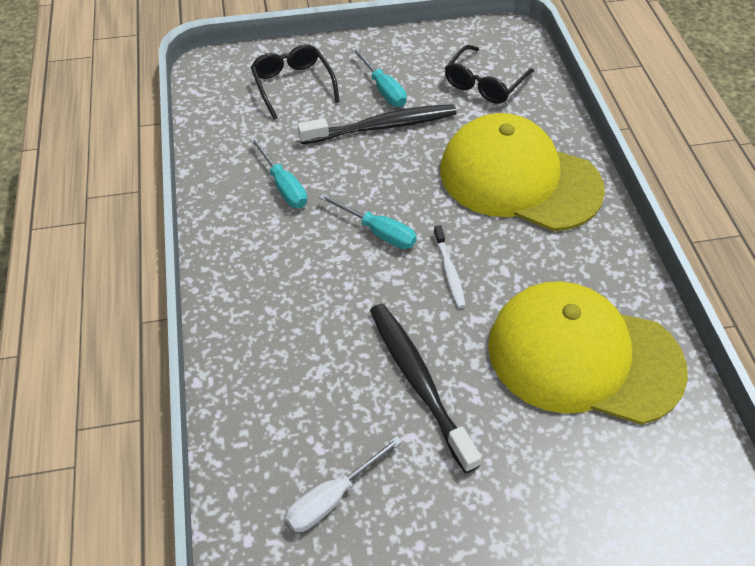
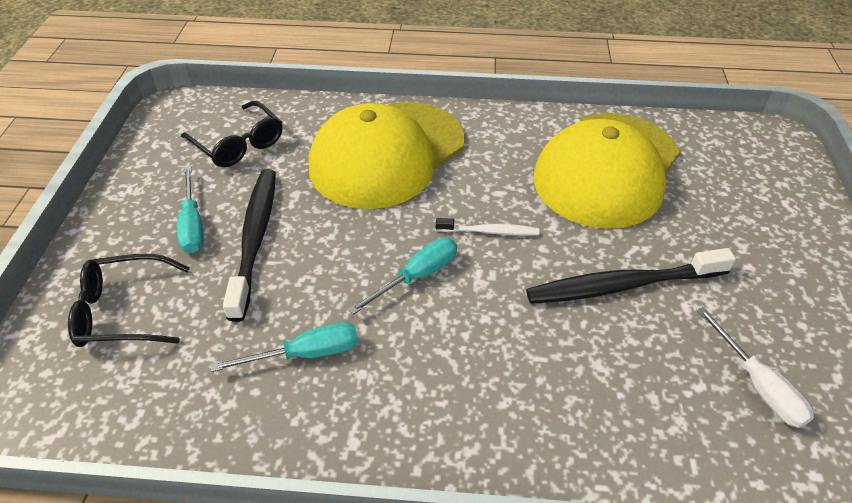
camera: 75 degrees left, 5 degrees down
(383, 89) = (192, 224): turquoise screwdriver -> turquoise screwdriver turned 90 degrees clockwise

